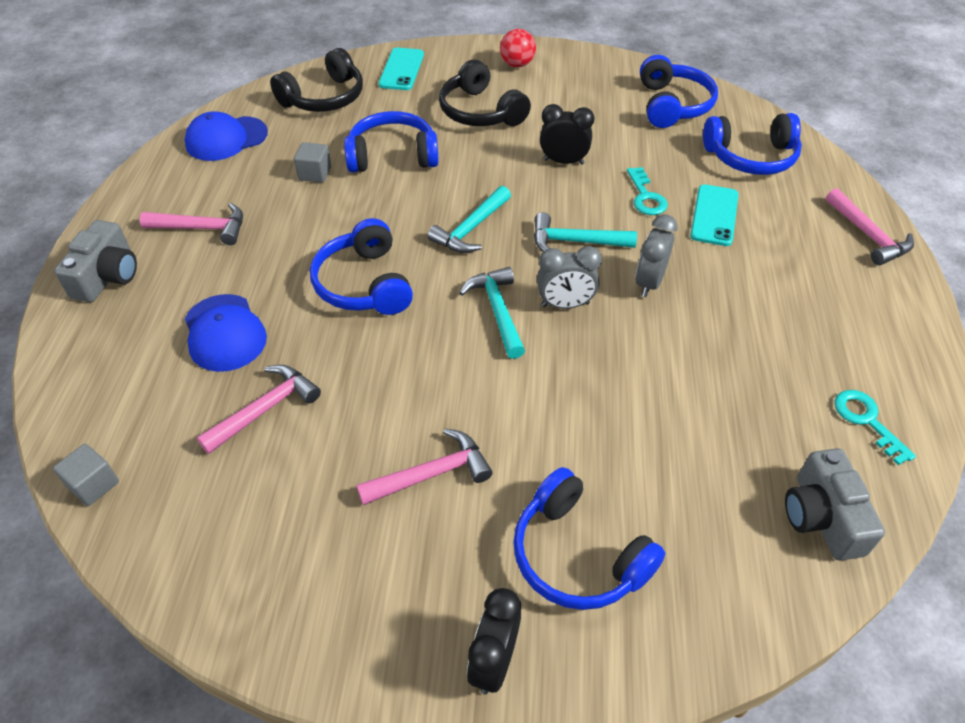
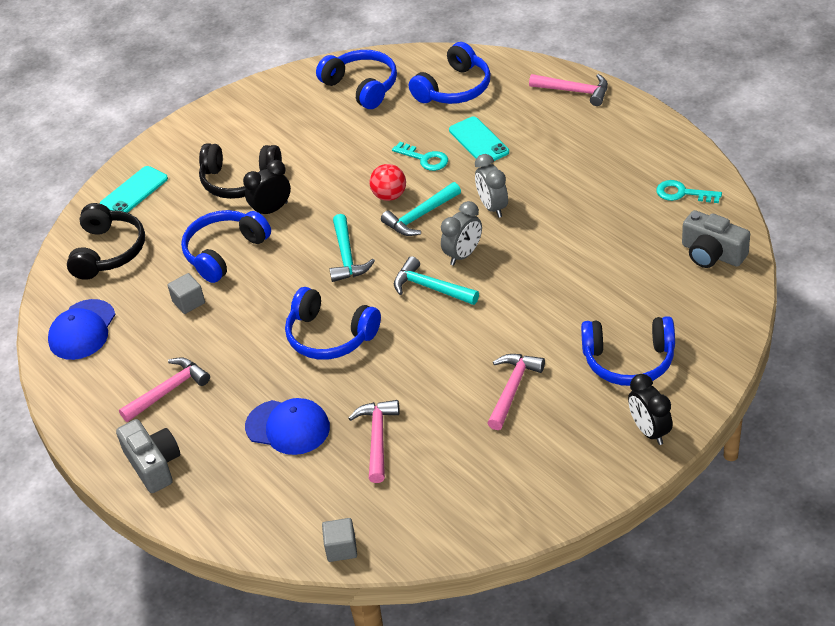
camera: 40 degrees left, 5 degrees down
(401, 69) = (134, 191): turquoise phone -> turquoise phone turned 75 degrees clockwise
(517, 64) = (215, 130): red ball -> red ball (389, 196)
(563, 161) = (344, 174): black clock -> black clock (271, 210)

